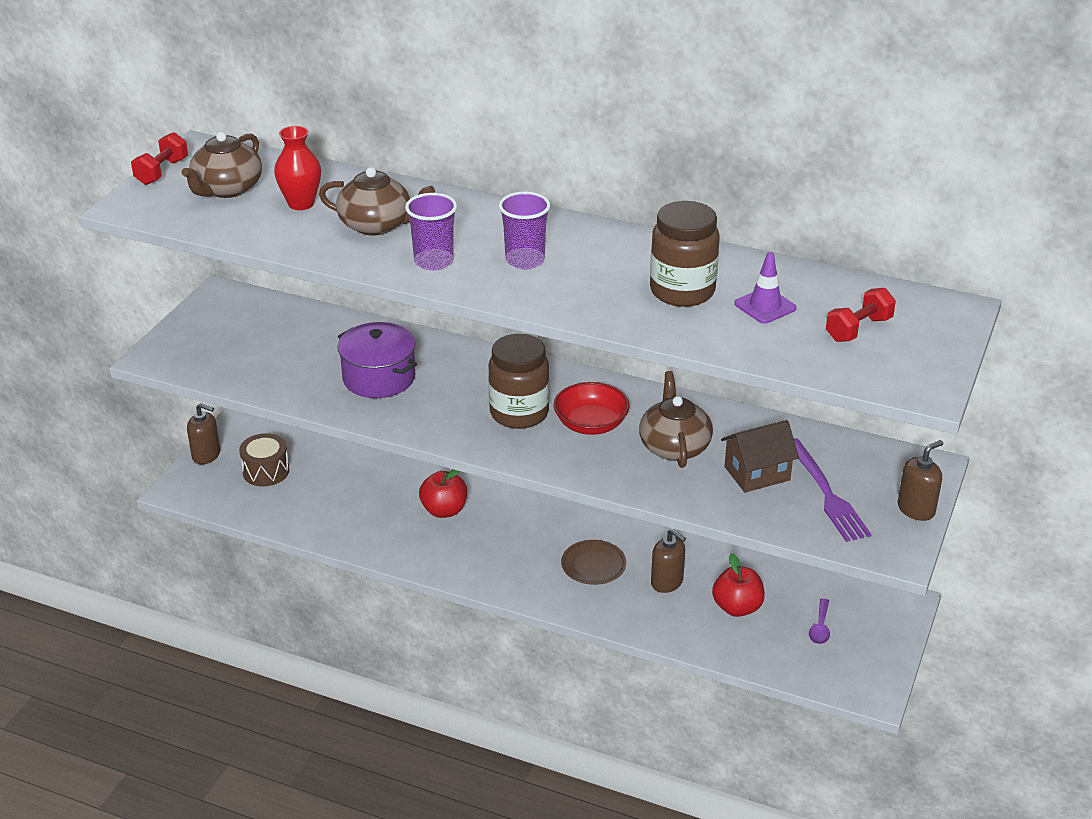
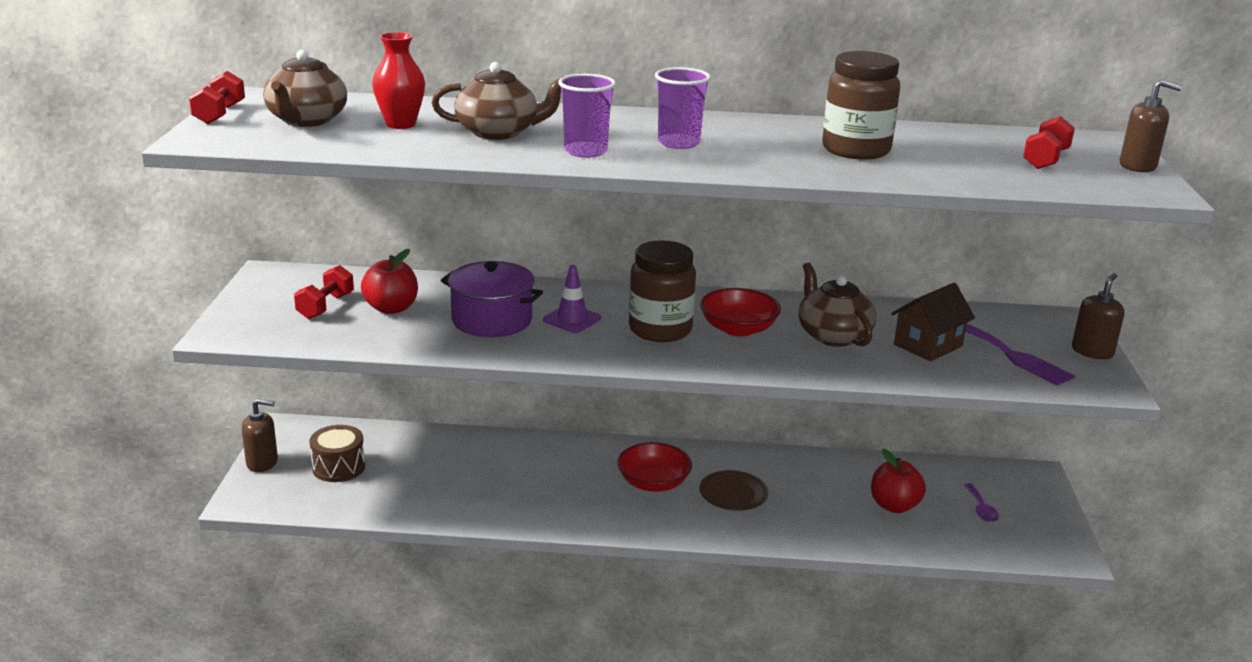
camera: 20 degrees left, 10 degrees down
(249, 340) = (325, 306): none -> red dumbbell
(444, 510) = (552, 471): red apple -> red apple (391, 308)
(527, 539) = (653, 483): none -> red bowl
(667, 582) = (814, 496): brown soap dispenser -> brown soap dispenser (1138, 166)
(765, 306) = (944, 153): purple traffic cone -> purple traffic cone (572, 319)

